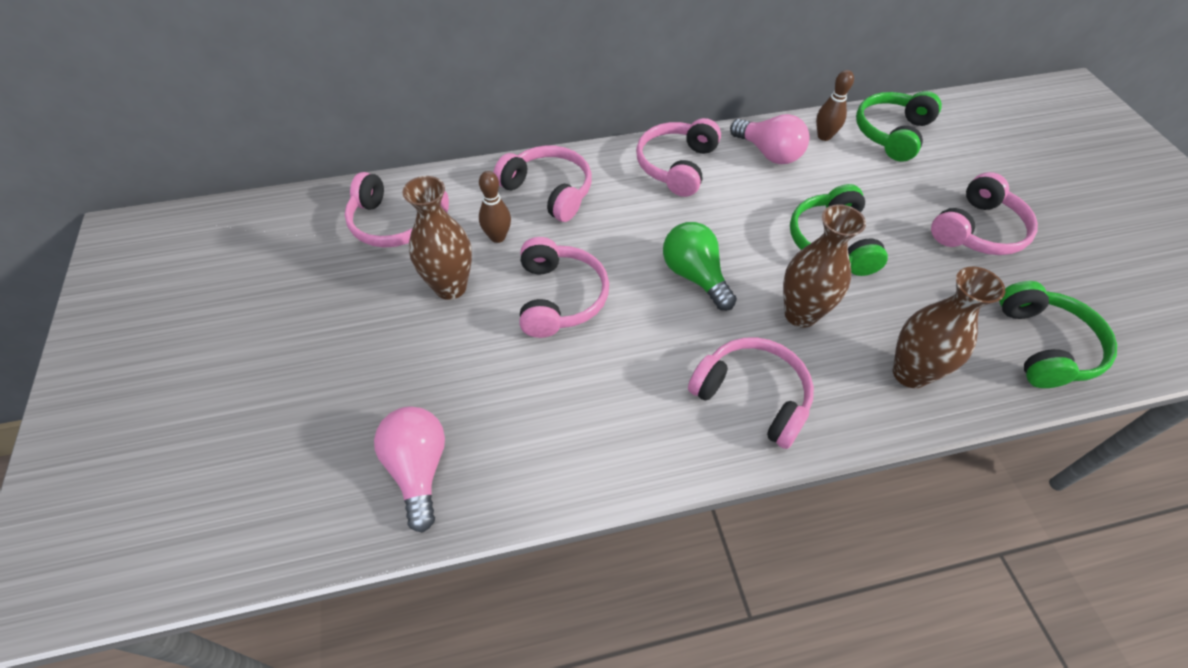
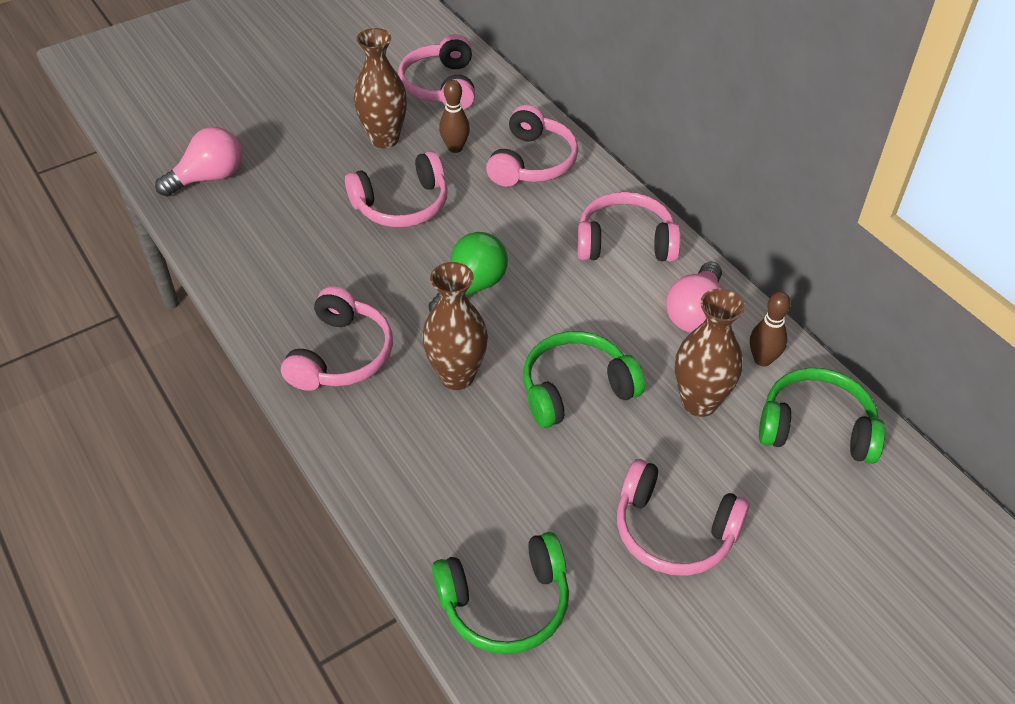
camera: 70 degrees right, 5 degrees down
(910, 373) = (415, 475): brown vase -> brown vase (699, 402)

